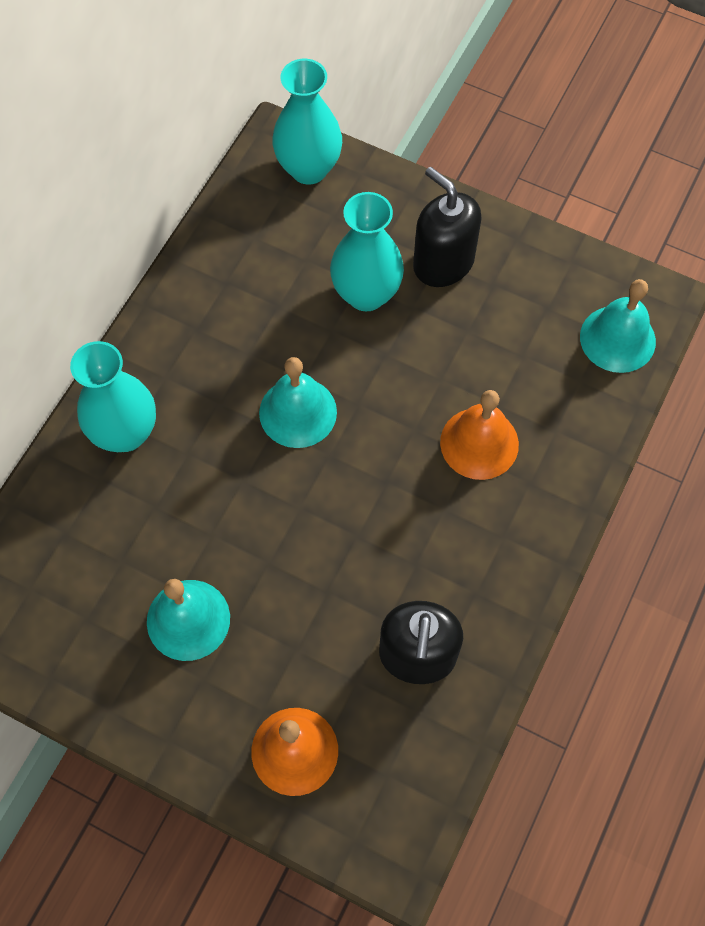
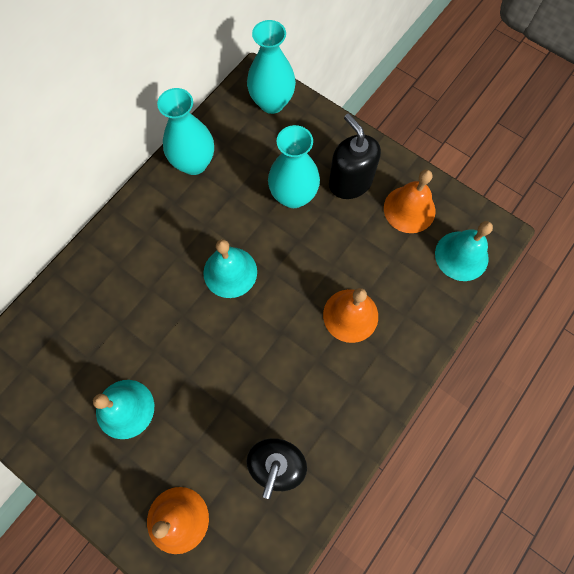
camera: 10 degrees right, 5 degrees up
(125, 433) = (111, 267): turquoise vase -> turquoise vase (194, 163)
(533, 287) = (409, 209): none -> orange bell

